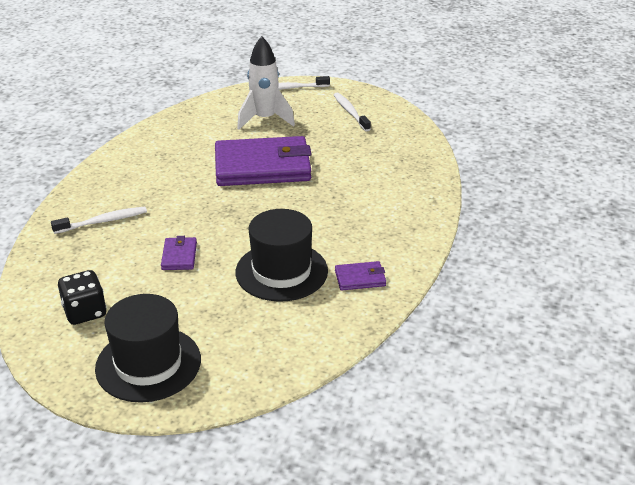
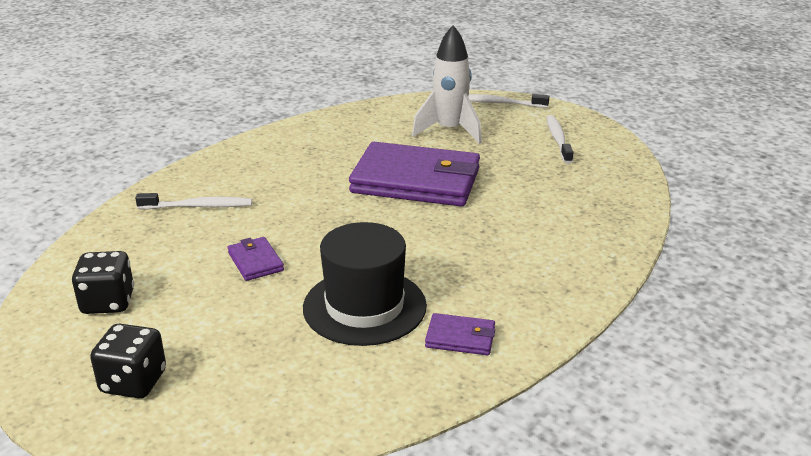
camera: 20 degrees right, 5 degrees down
(148, 364) = (133, 382): black hat -> black dice
(179, 256) = (255, 262): purple wallet -> purple wallet turned 45 degrees counterclockwise

